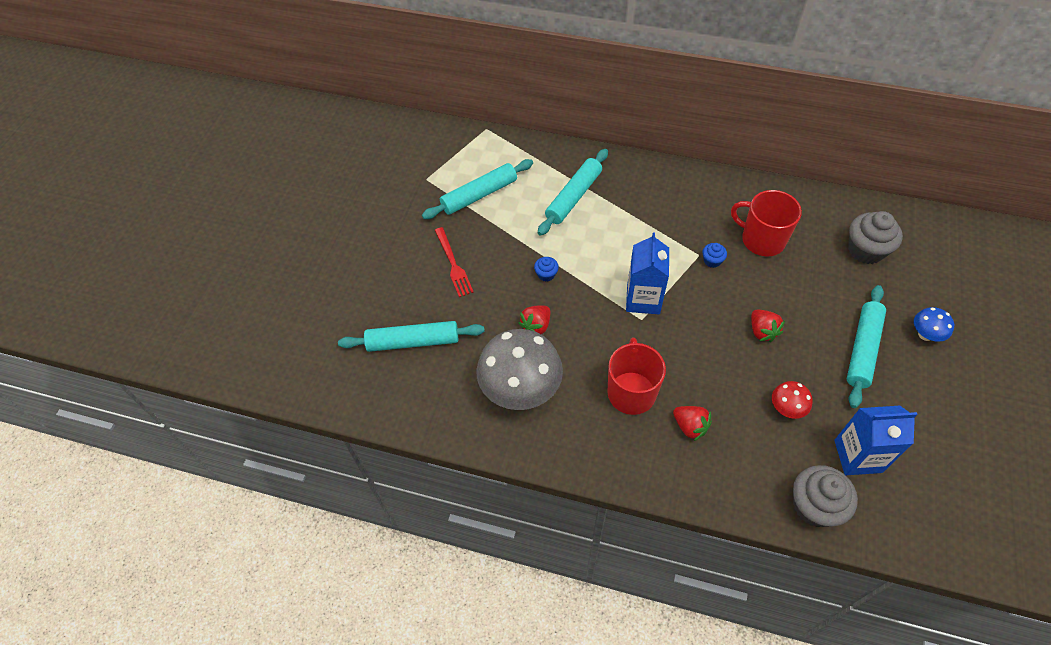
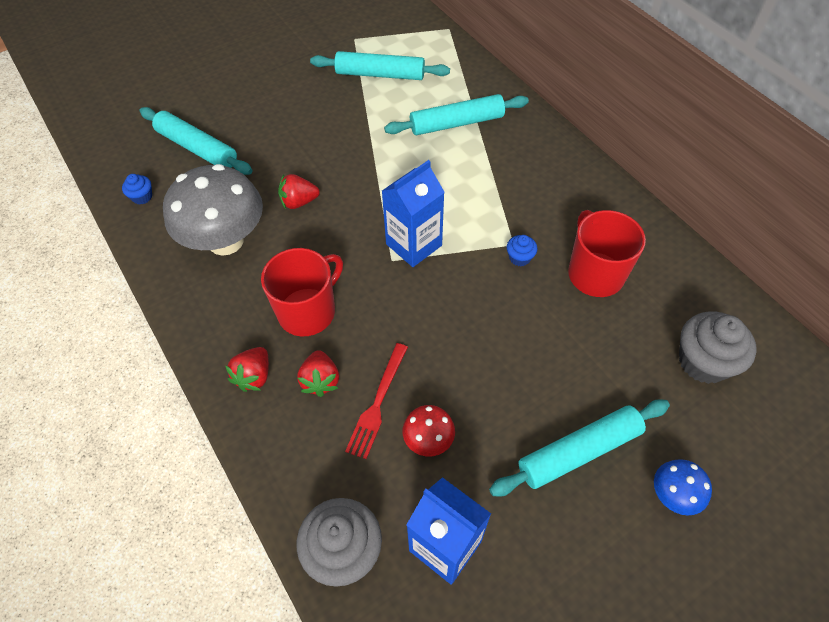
camera: 40 degrees right, 0 degrees up
(453, 264) = (295, 113): red fork -> red fork (377, 403)
(546, 274) = (357, 168): blue cupcake -> blue cupcake (142, 197)
(762, 331) = (491, 353): red strawberry -> red strawberry (254, 376)

